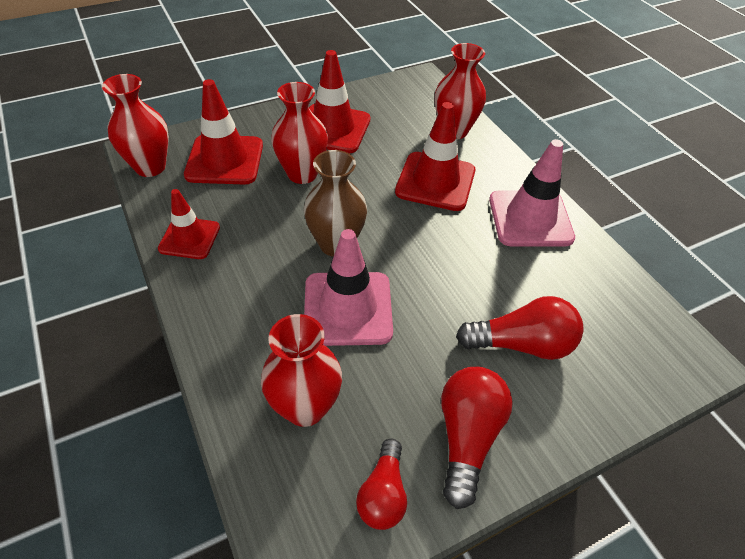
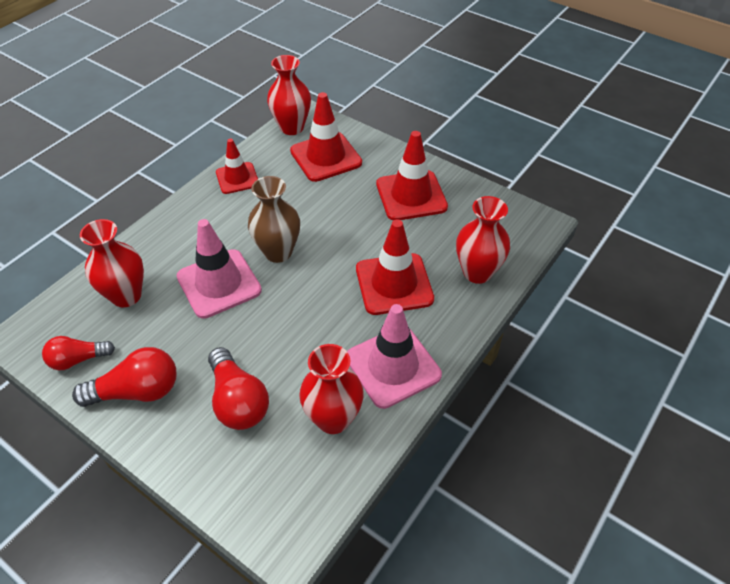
camera: 65 degrees right, 0 degrees up
(302, 174) = (342, 202): red vase -> red vase (333, 419)

